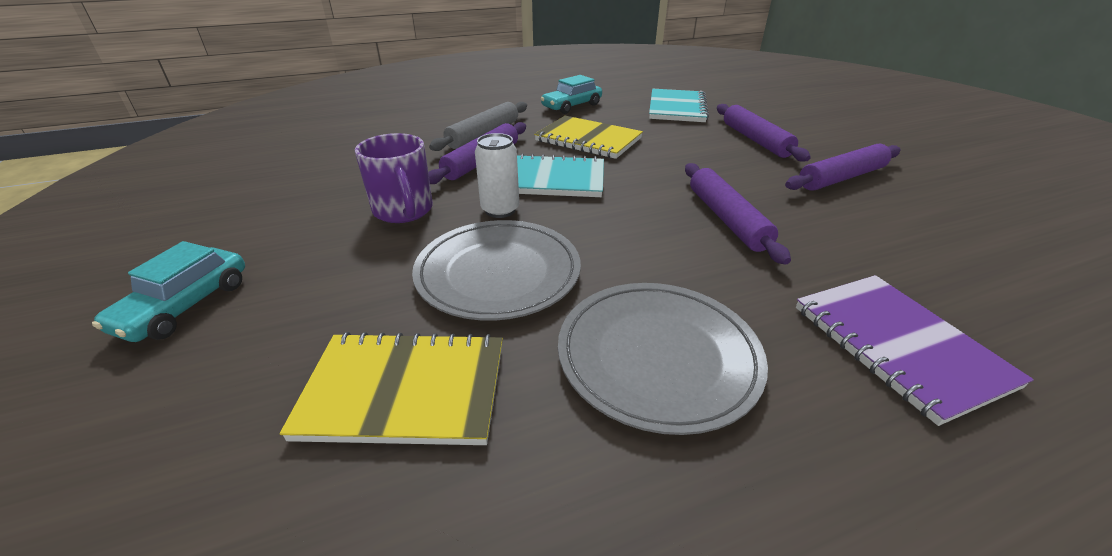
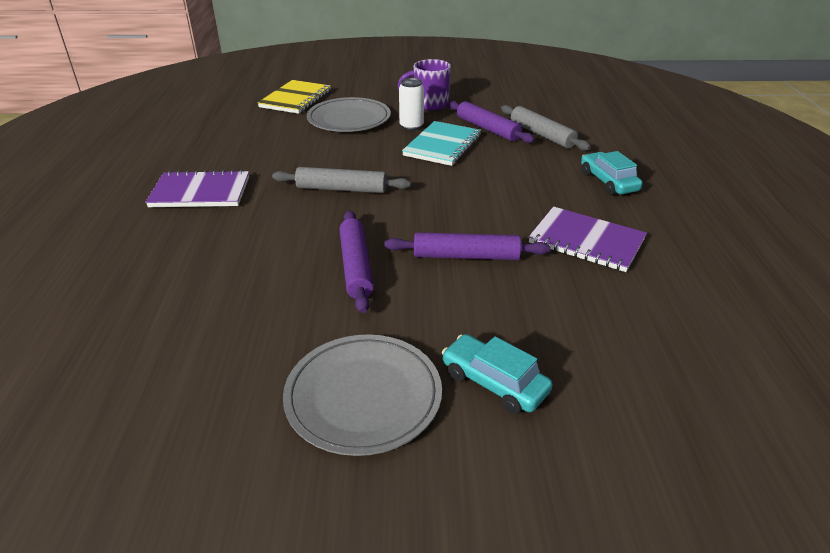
camera: 110 degrees right, 0 degrees up
(185, 306) = (380, 70): turquoise car -> turquoise car (494, 382)
(588, 140) = (510, 172): yellow notebook -> none
(657, 356) = (260, 139): grey plate -> grey plate (363, 396)
(676, 108) = (586, 241): turquoise notebook -> purple notebook
(727, 219) = (341, 189): purple rolling pin -> grey rolling pin

